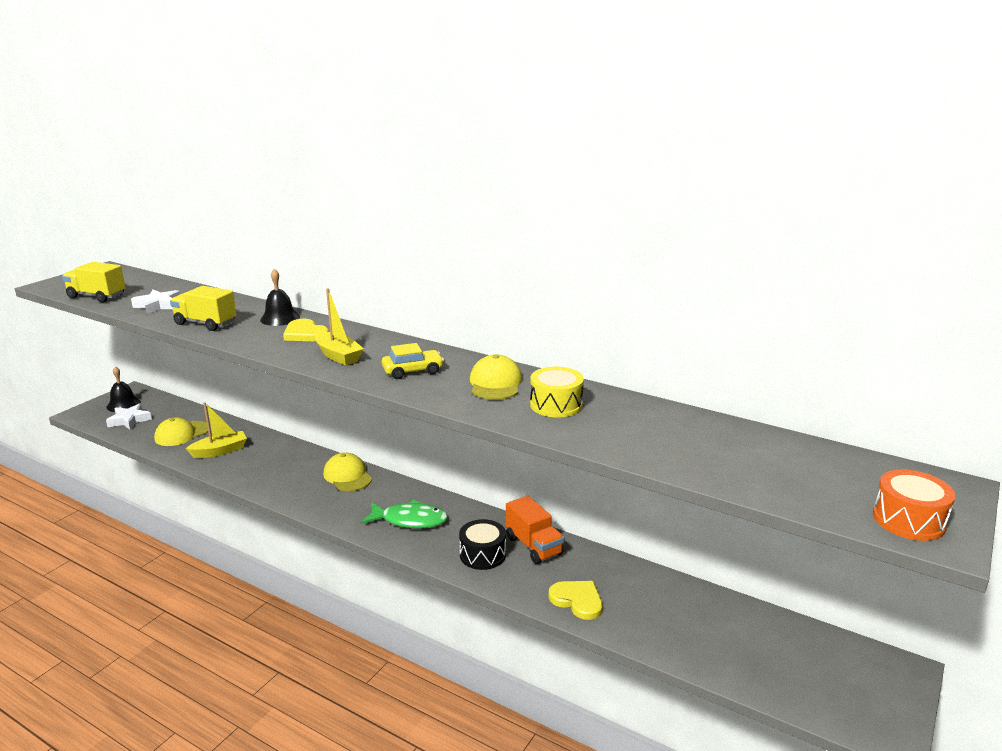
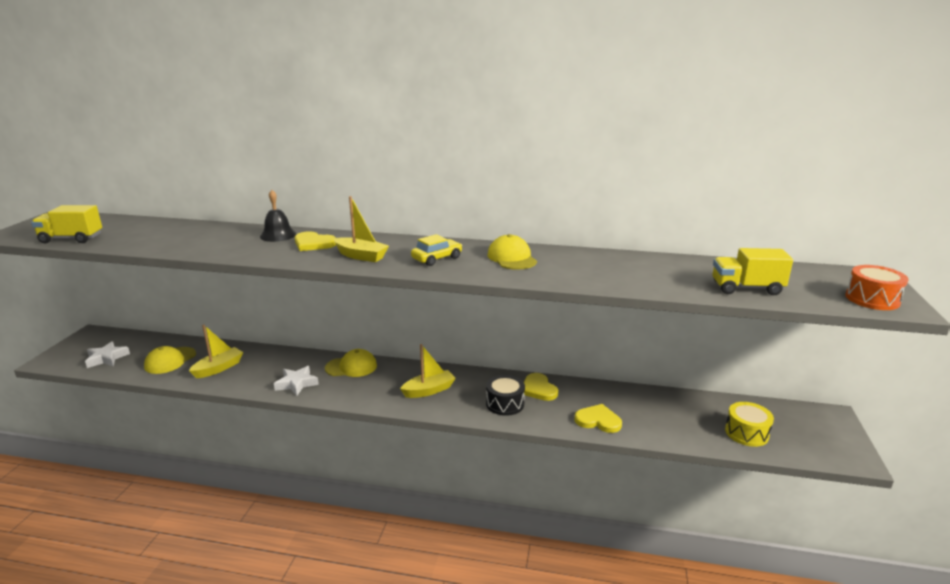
camera: 20 degrees left, 0 degrees up
(123, 404) = (90, 346): black bell -> none
(158, 305) = (146, 239): white star -> white star (296, 384)
(205, 323) = (210, 247): yellow truck -> yellow truck (746, 288)
(347, 476) = (351, 367): yellow cap -> yellow cap turned 135 degrees clockwise
(410, 520) = (429, 390): green fish -> yellow boat
(533, 546) = (538, 389): orange truck -> yellow heart
(556, 405) = (573, 266): yellow drum -> yellow drum (746, 433)

